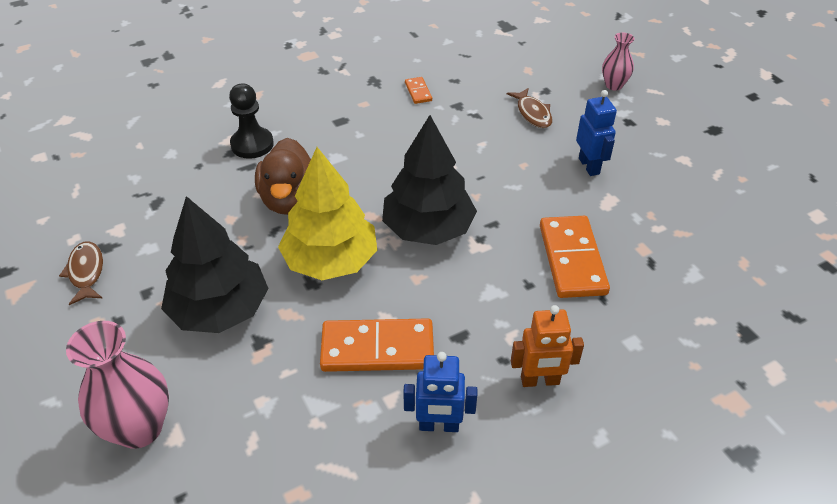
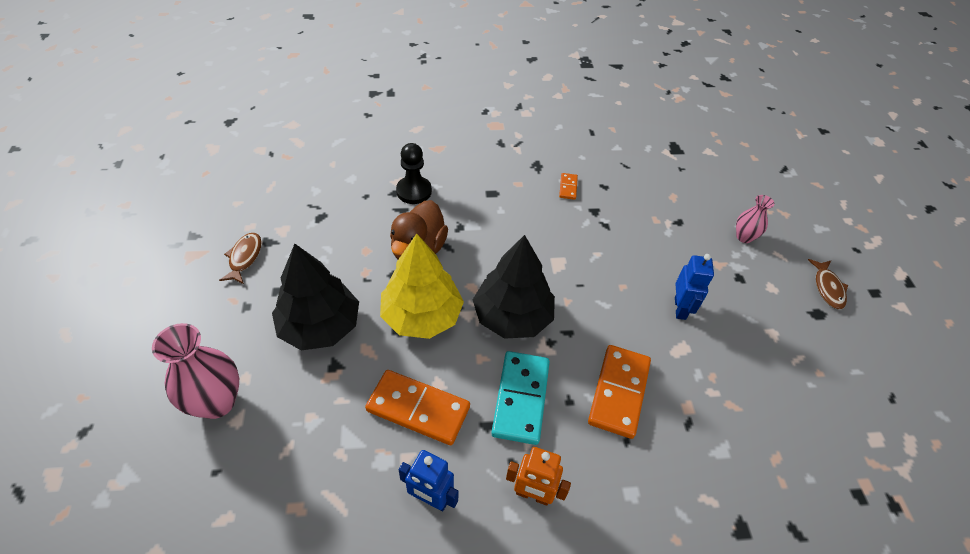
camera: 20 degrees right, 5 degrees up
(479, 300) = (521, 398): none -> turquoise domino
(533, 113) = (656, 240): brown fish -> brown fish (827, 288)

